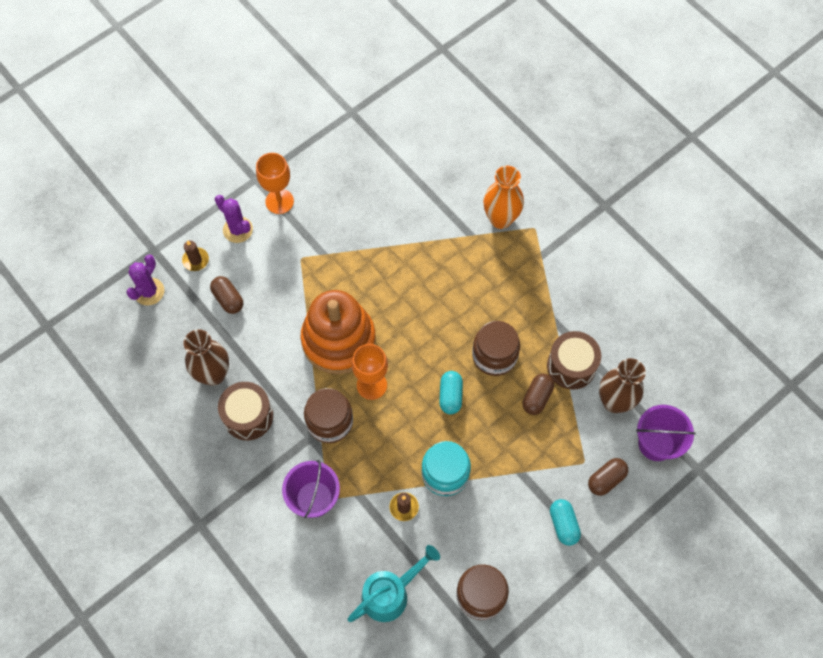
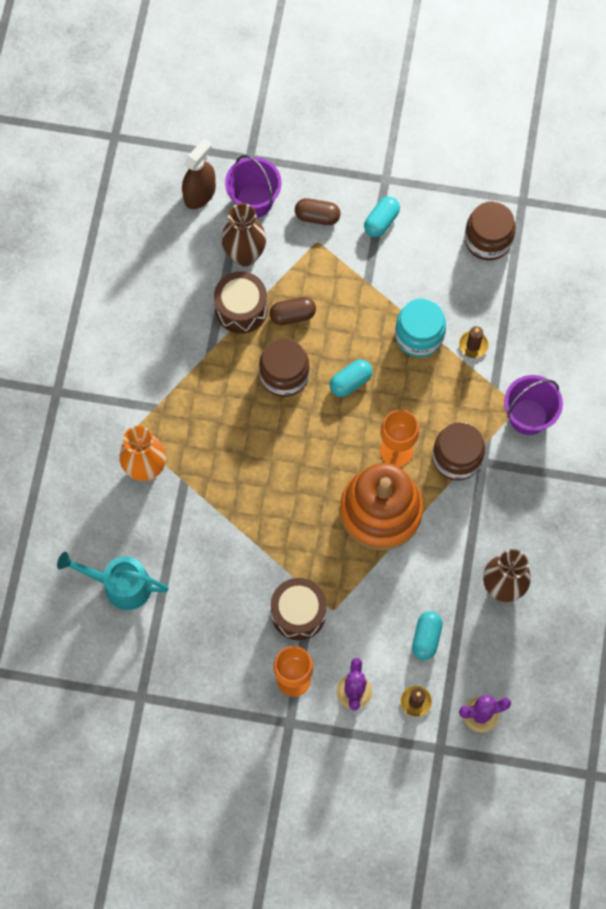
camera: 130 degrees left, 5 degrees up
(228, 299) = (426, 638): brown capsule -> turquoise capsule
(248, 416) = (511, 526): brown drum -> brown drum (298, 613)
(391, 593) = (545, 303): turquoise watering can -> turquoise watering can (120, 585)
(693, 409) = (200, 194): none -> brown spray bottle

